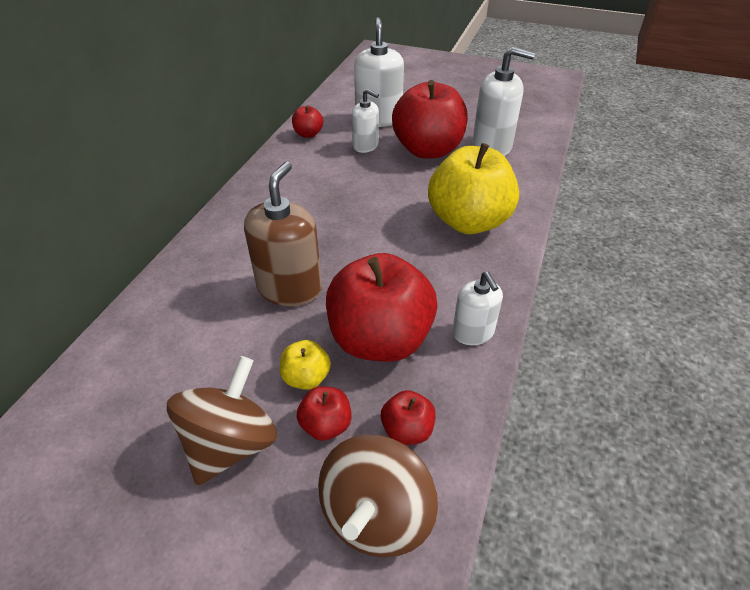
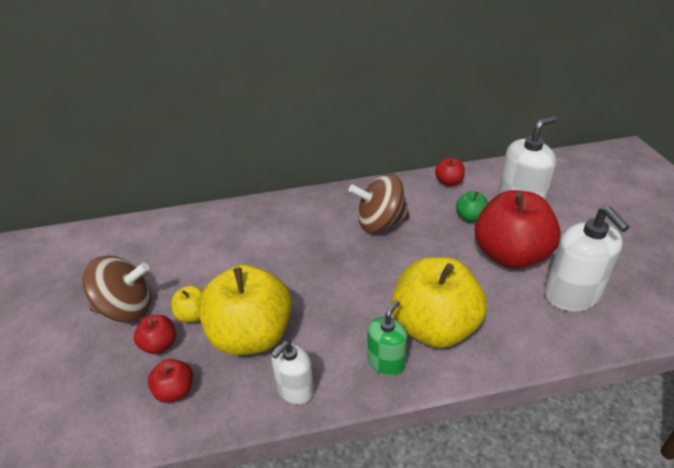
camera: 60 degrees right, 5 degrees down
(289, 288) = (269, 264): brown soap dispenser -> none
(365, 146) = (470, 217): white soap dispenser -> green apple
(376, 515) = (100, 406): brown spinning top -> brown spinning top (380, 223)
(380, 339) = (251, 335): red apple -> yellow apple
(484, 263) = (386, 362): none -> green soap dispenser

